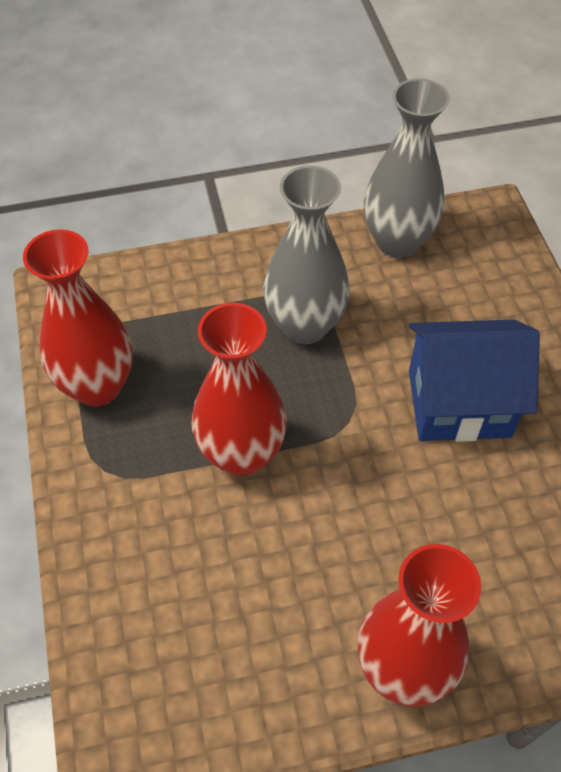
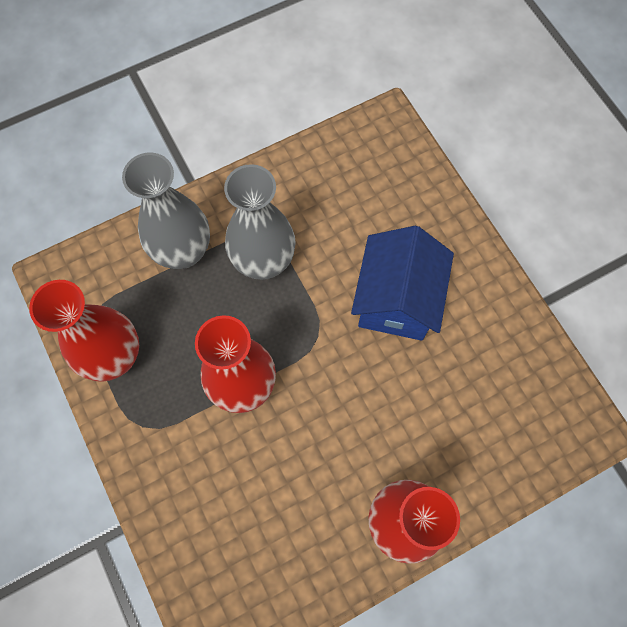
camera: 15 degrees left, 15 degrees up
(397, 241) = (318, 166): grey vase -> grey vase (183, 251)
(459, 403) = (396, 300): blue house -> blue house turned 60 degrees counterclockwise

